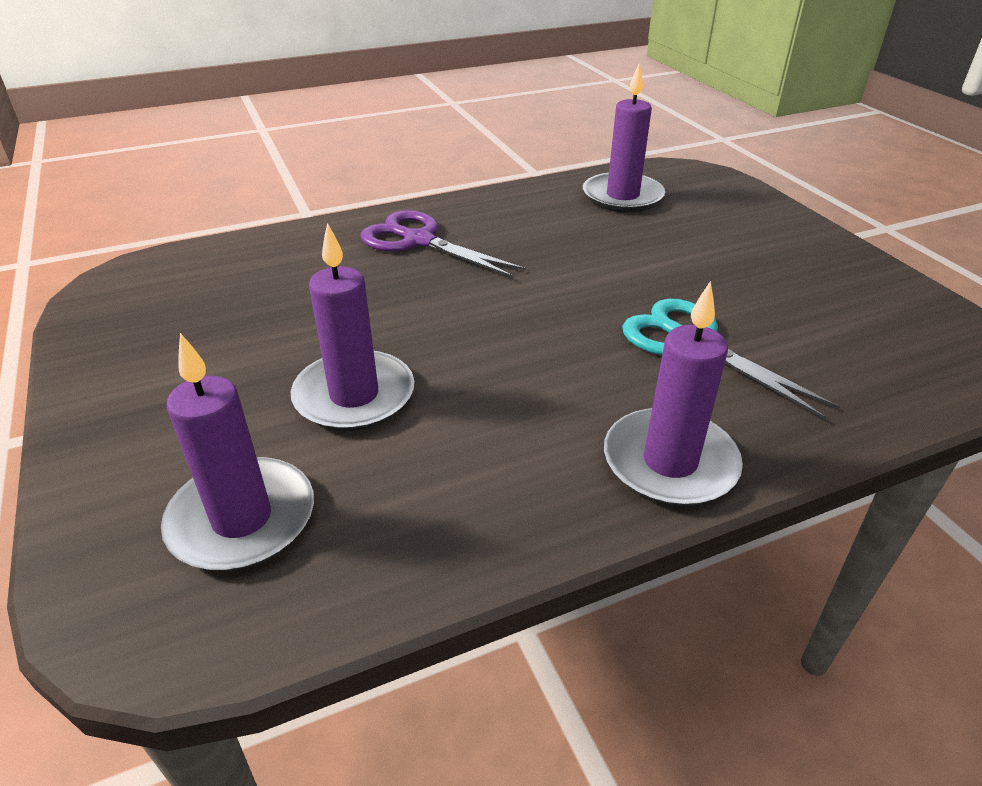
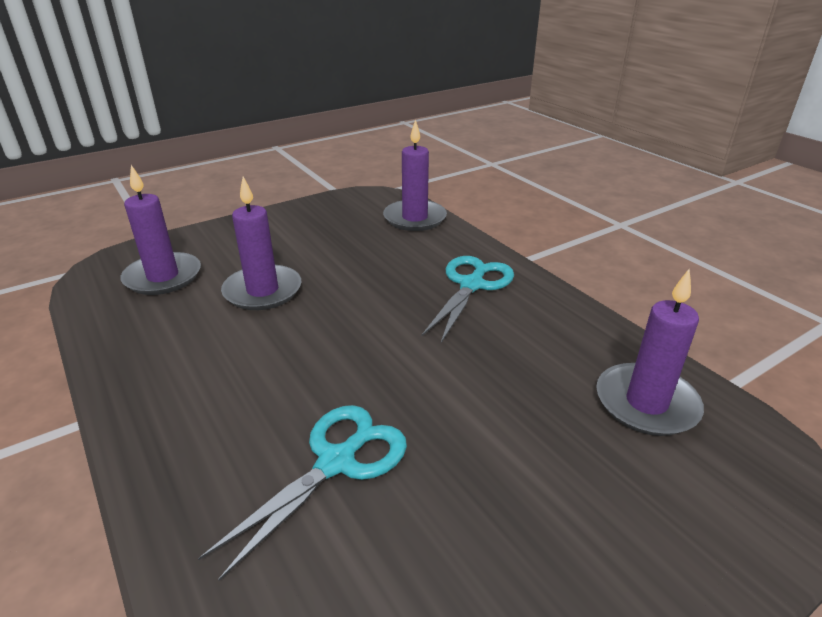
camera: 80 degrees right, 5 degrees down
(418, 241) = (472, 285): purple scissors -> turquoise scissors
(670, 462) = (168, 442): purple candle -> purple candle (414, 218)

